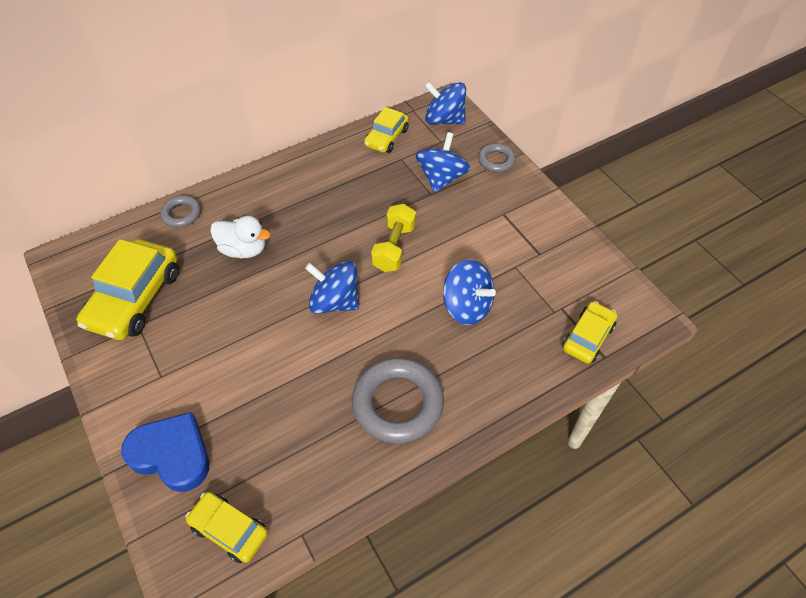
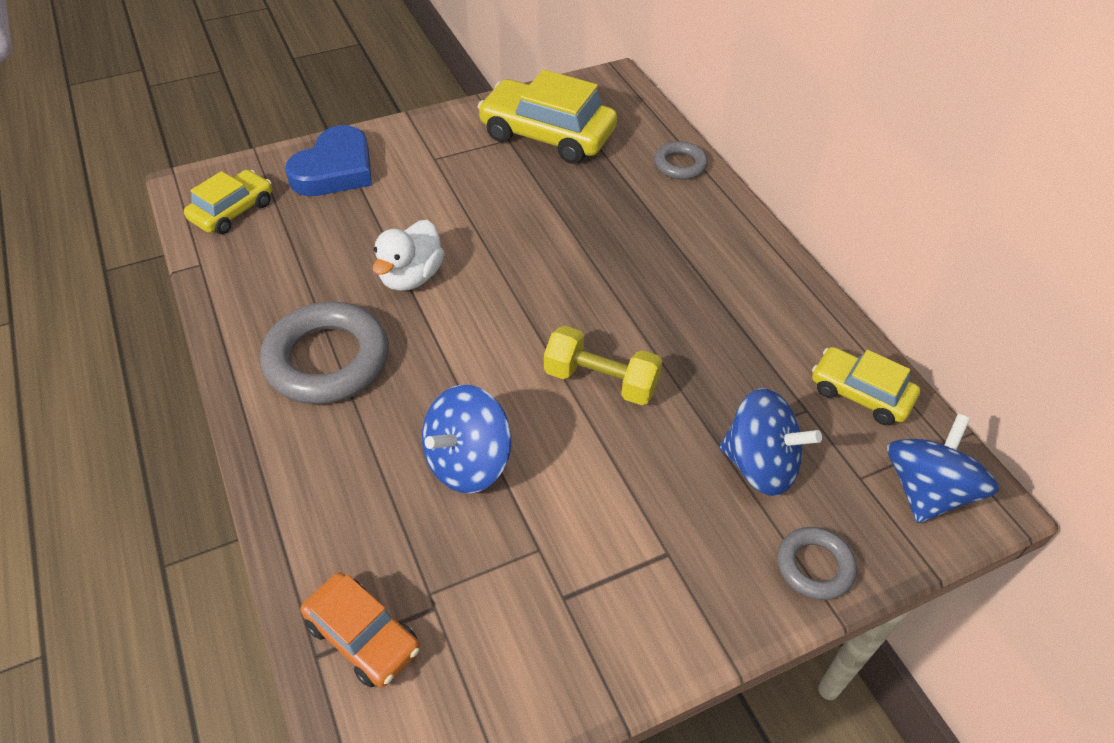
camera: 95 degrees right, 5 degrees down
(243, 249) = (613, 220): white duck -> white duck (411, 277)
(335, 301) = (508, 306): blue spinning top -> none
(587, 337) = (363, 636): yellow car -> orange car

